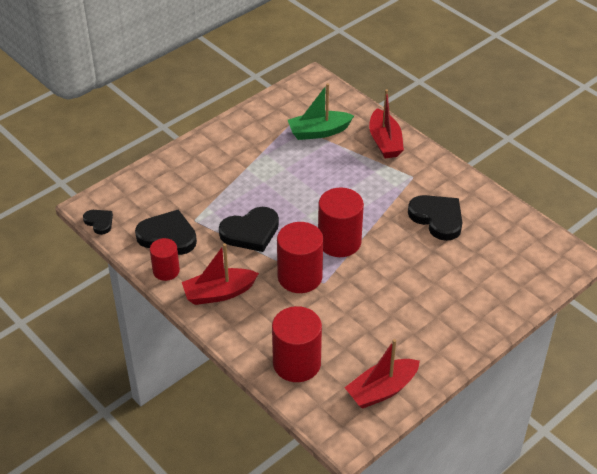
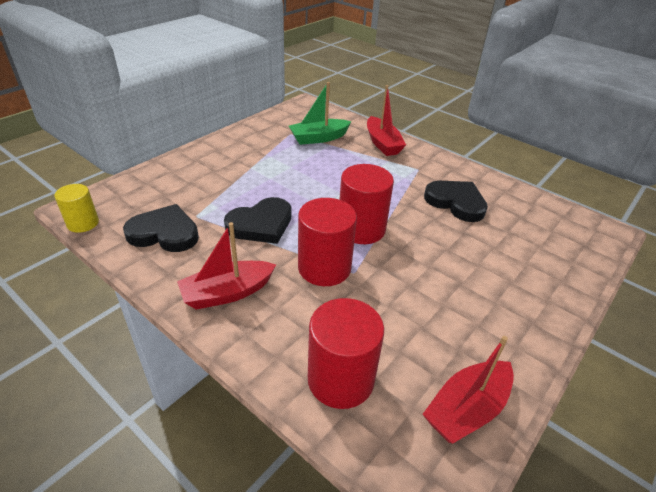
camera: 10 degrees left, 5 degrees down
(99, 222) = (83, 223): black heart -> yellow cylinder
(166, 271) = (160, 271): red cylinder -> none

